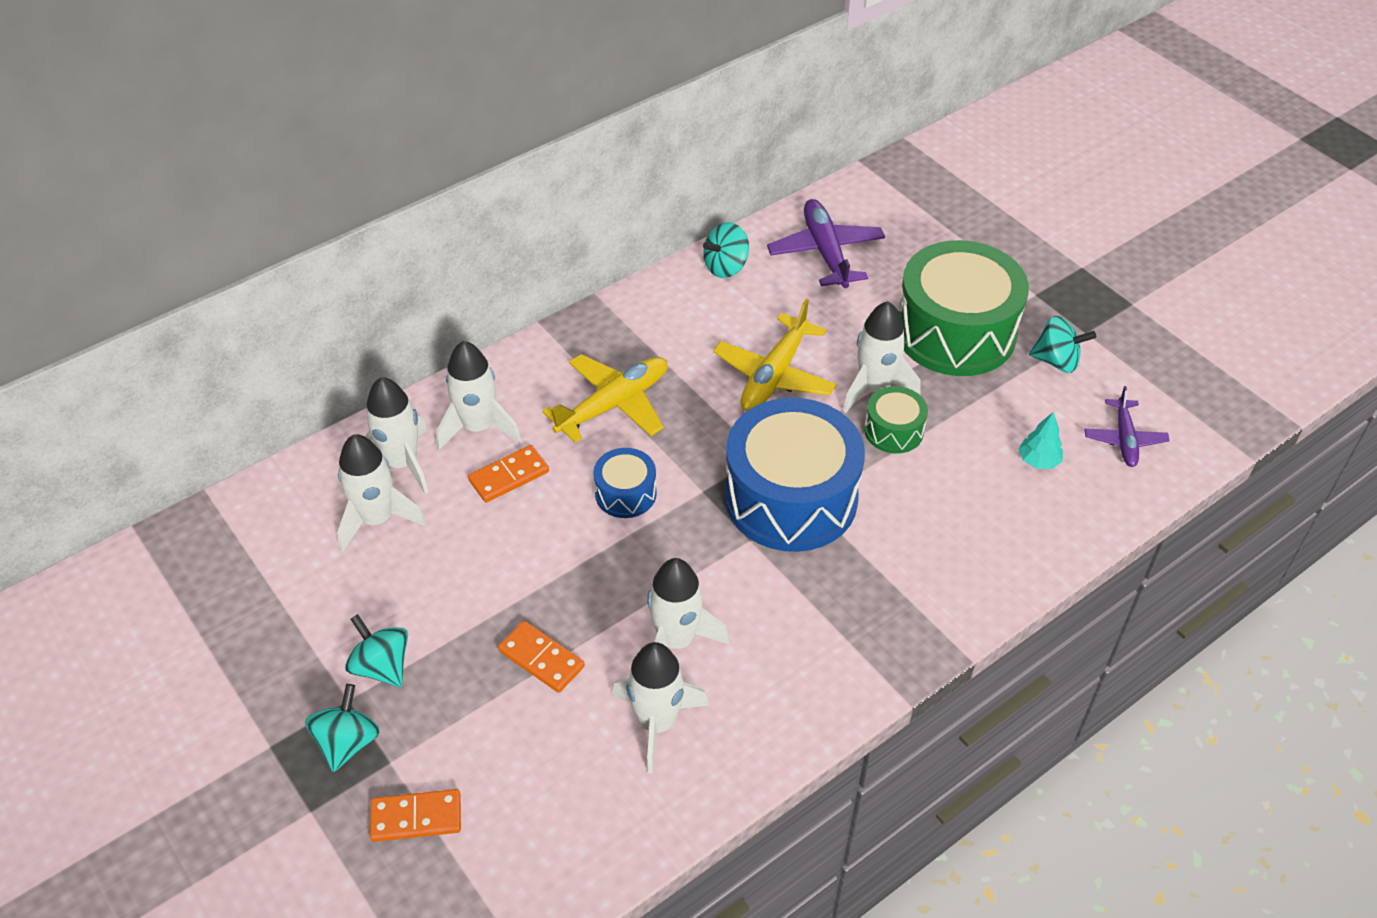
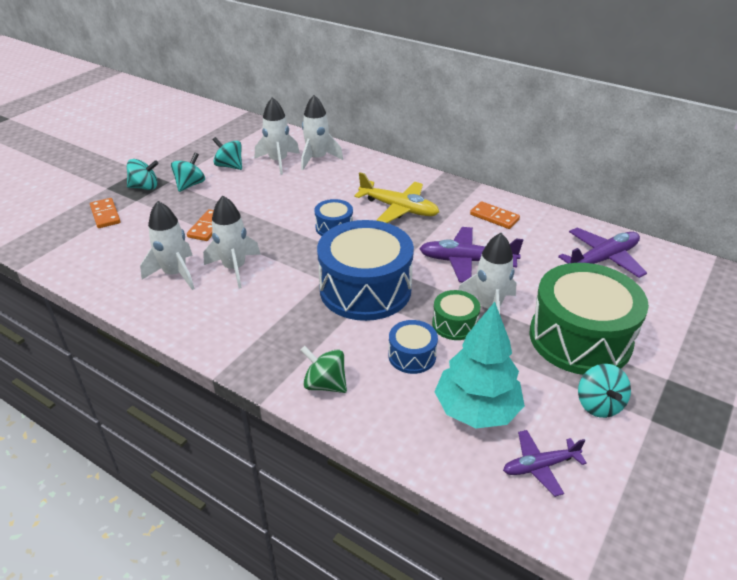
camera: 70 degrees right, 10 degrees down
(478, 427) = (354, 173): white rocket -> none
(509, 476) = (326, 189): orange domino -> orange domino (494, 217)
(726, 267) = (547, 222): turquoise spinning top -> turquoise spinning top (229, 166)
(774, 375) = (466, 261): yellow plane -> purple plane
(936, 489) = (412, 356): none -> blue drum
(959, 587) = (325, 384): none -> green spinning top
(1038, 461) = (476, 410): turquoise tree -> turquoise tree, size x2.27

